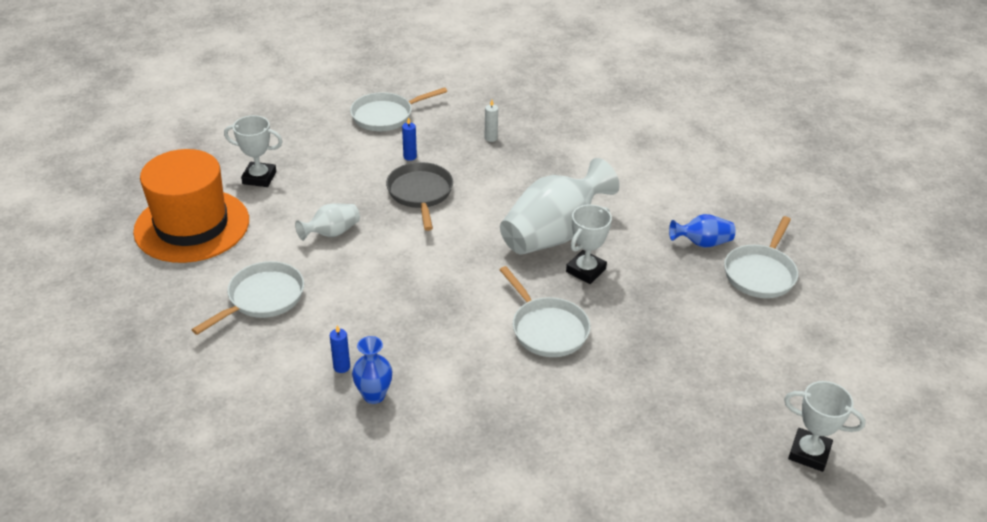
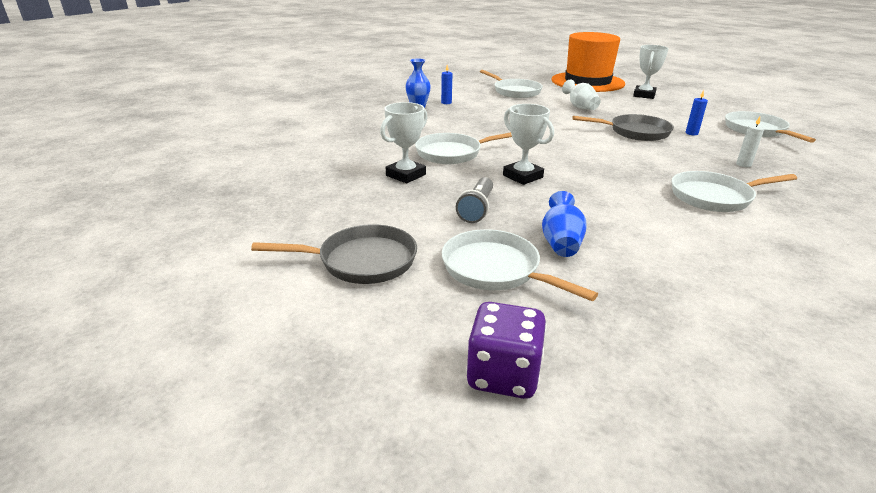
camera: 105 degrees right, 10 degrees down
(553, 235) = (578, 171): white vase -> none
(574, 162) = (715, 197): none -> white pan
(672, 293) = (477, 209): none -> grey flashlight
(797, 346) = (361, 261): none -> grey pan
(809, 453) = (230, 229): white trophy -> white trophy (406, 175)
(859, 261) = (503, 375): none -> purple dice

